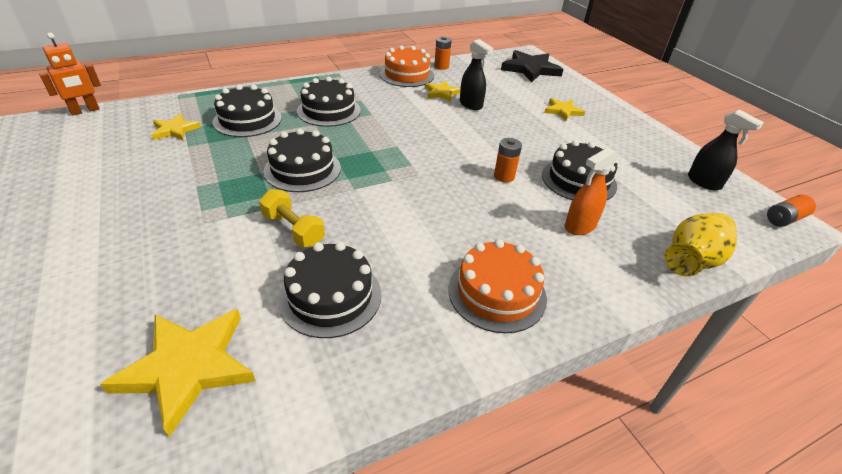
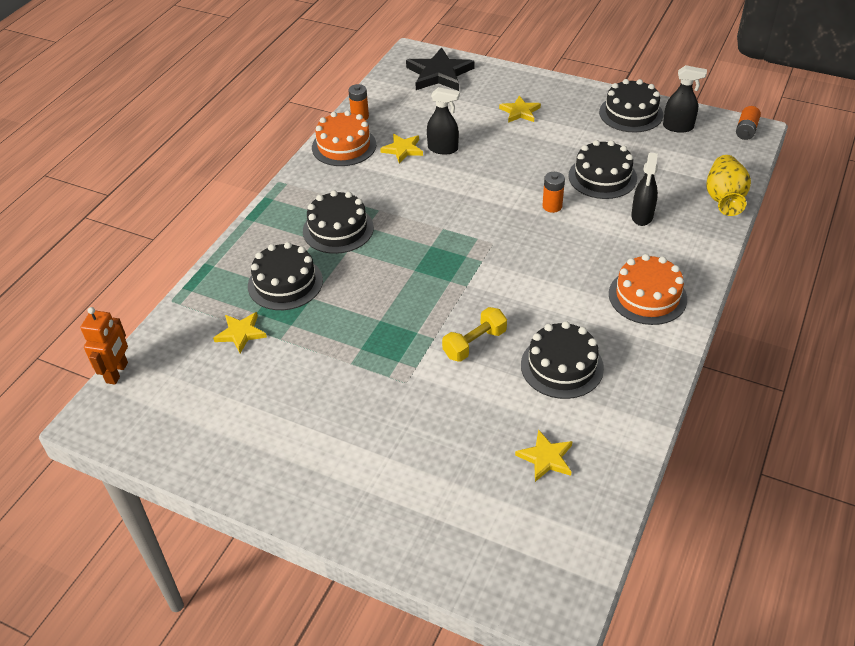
camera: 35 degrees left, 5 degrees up
(188, 367) = (546, 458): yellow star -> yellow star, size x0.57
(293, 230) = (474, 343): yellow dumbbell -> yellow dumbbell turned 45 degrees counterclockwise
(302, 169) = (406, 296): black cake -> black cake (631, 113)
(579, 226) = (642, 216): orange spray bottle -> black spray bottle

